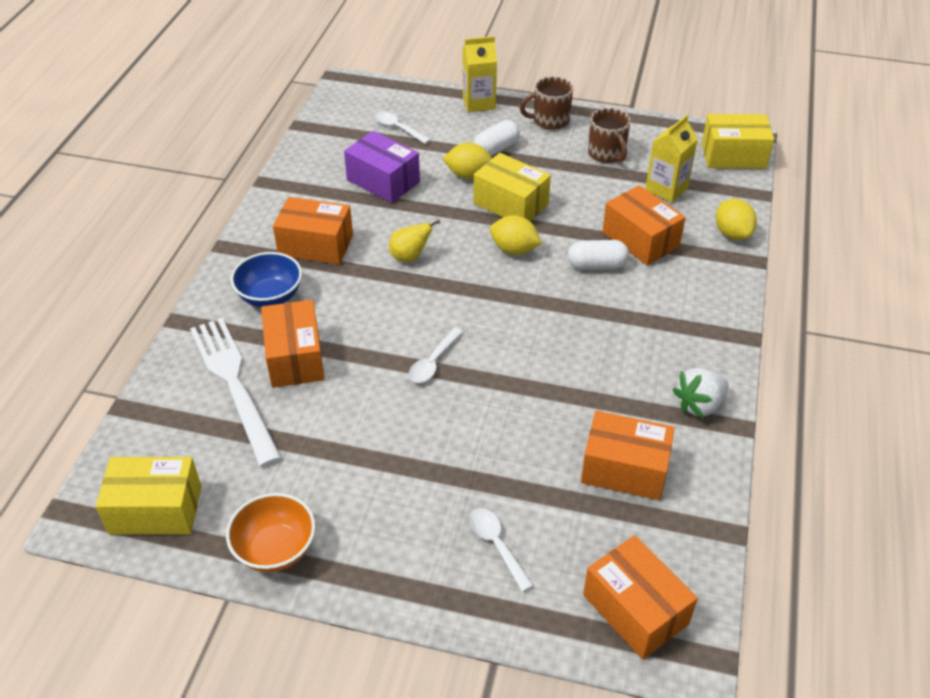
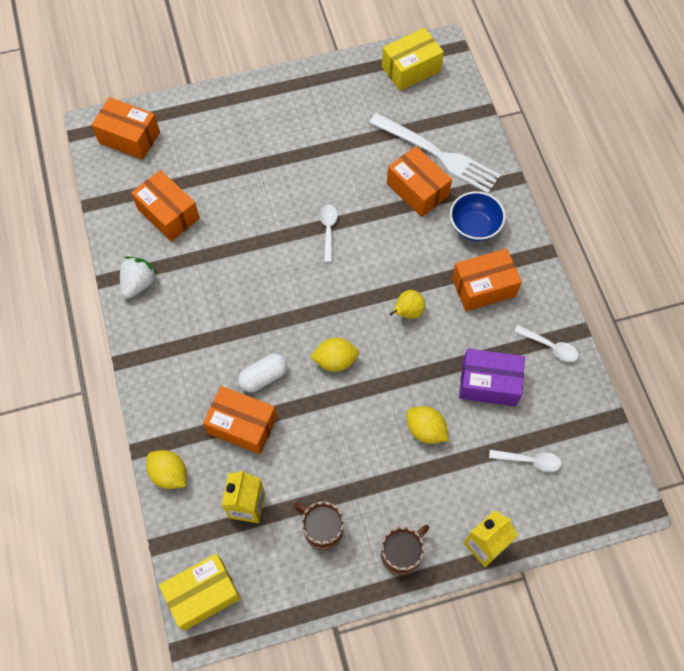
camera: 150 degrees right, 20 degrees up
(275, 549) = (332, 80): orange bowl -> none
(468, 175) = (425, 430): yellow lemon -> yellow lemon turned 60 degrees clockwise
(496, 149) = (424, 480): white capsule -> none
(496, 545) = (218, 135): white spoon -> white spoon (550, 346)
(511, 204) = (368, 412): yellow box -> none
(624, 469) = (168, 214): orange box -> orange box turned 60 degrees clockwise

